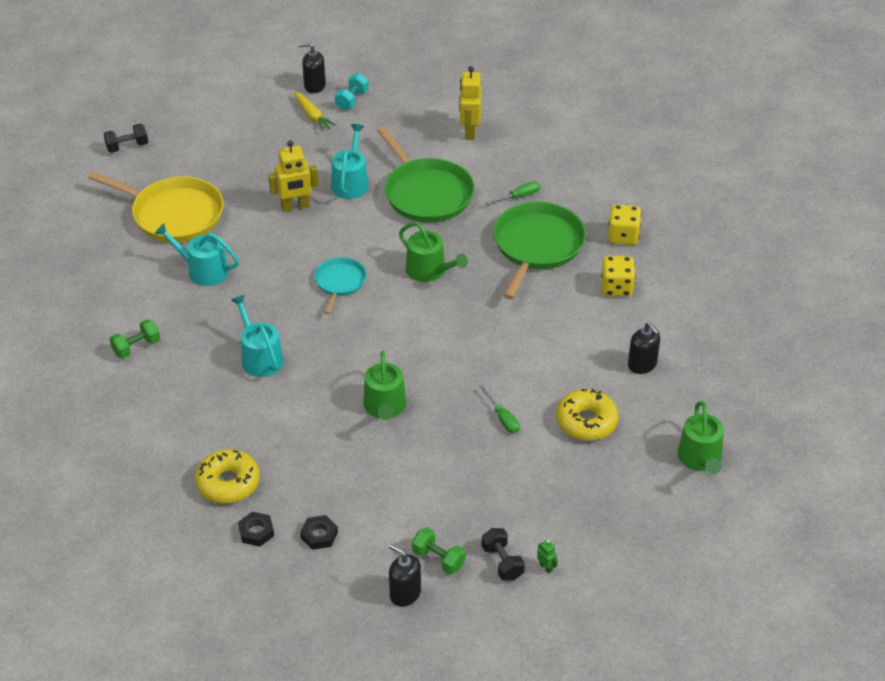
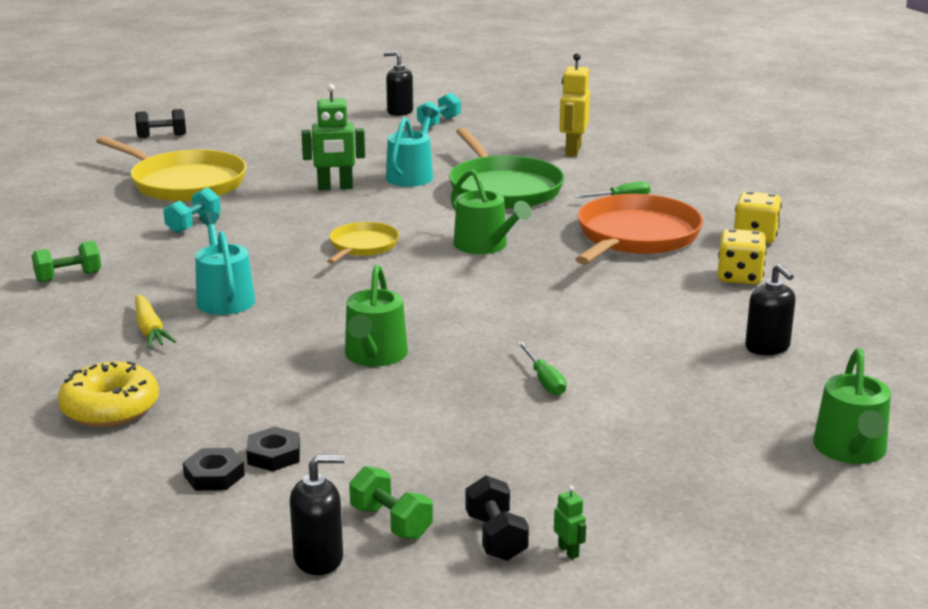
camera: 10 degrees right, 20 degrees down
(203, 270) = (193, 225): turquoise watering can -> turquoise dumbbell
(256, 532) = (120, 462): black nut -> black nut (274, 455)
(295, 207) = (335, 187): yellow robot -> green robot
(312, 116) = (387, 129): yellow carrot -> yellow carrot (150, 330)
(340, 282) = (362, 246): turquoise pan -> yellow pan
(405, 593) = (319, 558): black soap dispenser -> black soap dispenser turned 120 degrees clockwise
(537, 246) = (635, 236): green pan -> orange pan
(586, 422) = (672, 395): yellow donut -> none

